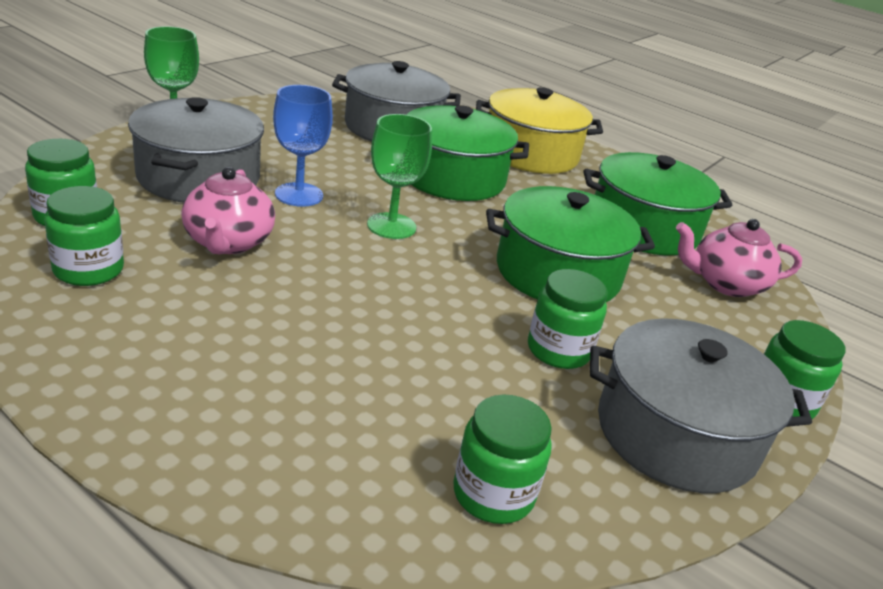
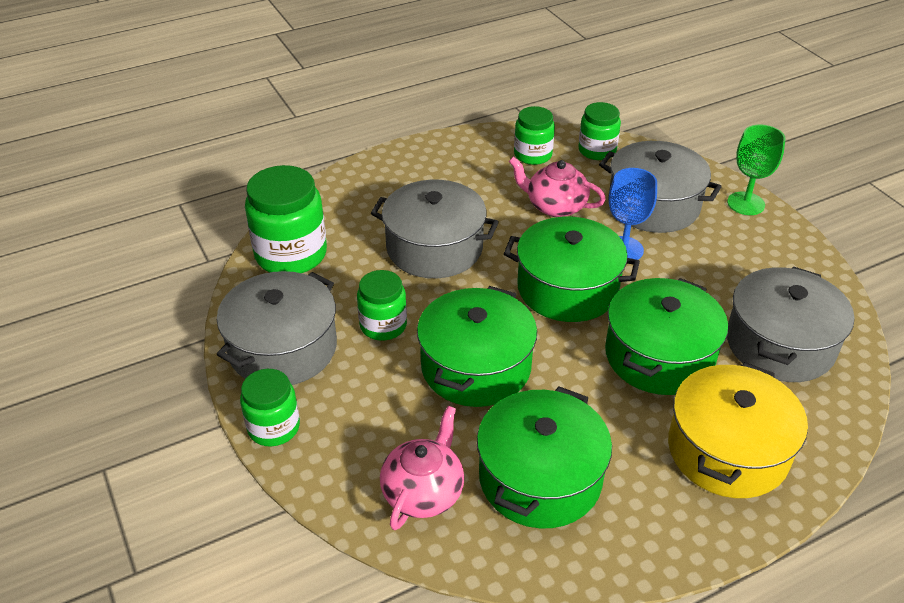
camera: 120 degrees right, 10 degrees up
(378, 333) = (434, 248): none -> grey pot
(391, 226) = (567, 288): green goblet -> green pot
(493, 494) = (291, 254): green jar -> green jar, size x1.66

